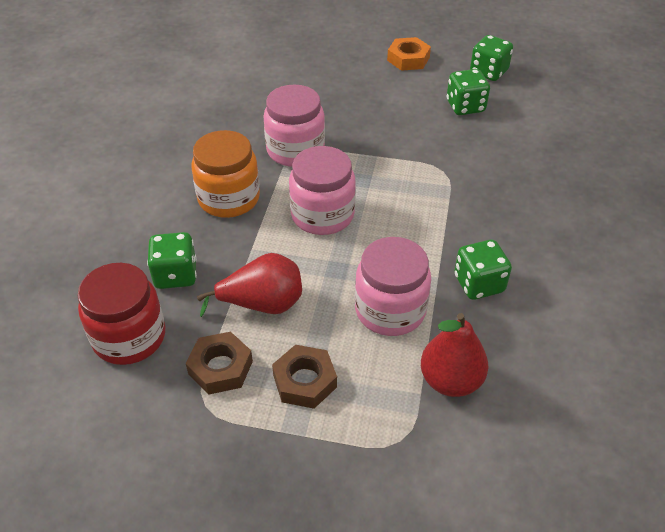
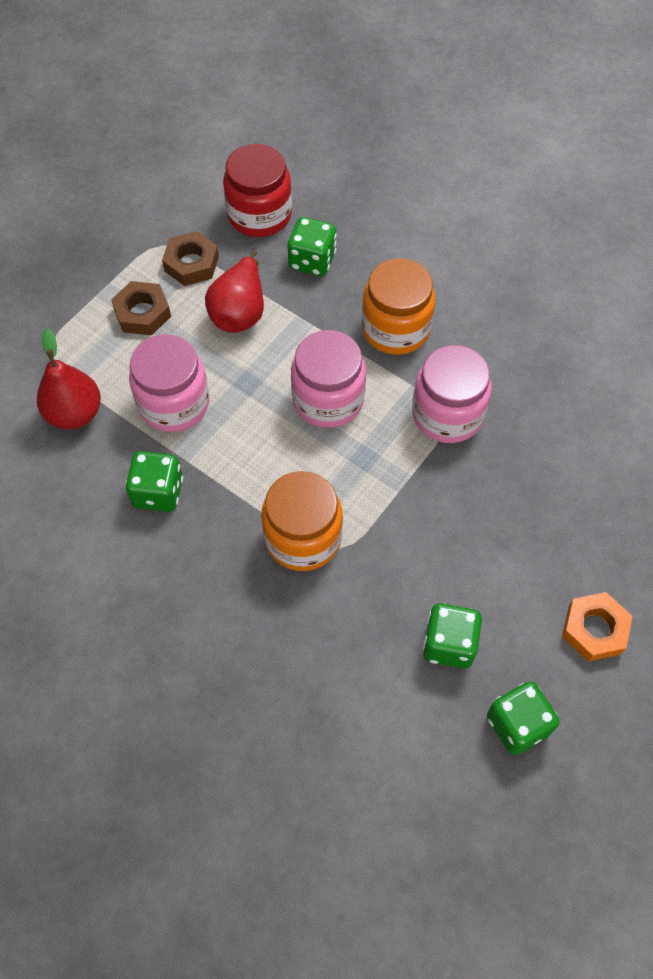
camera: 115 degrees right, 15 degrees up
(449, 189) = (303, 538): none -> orange jar

